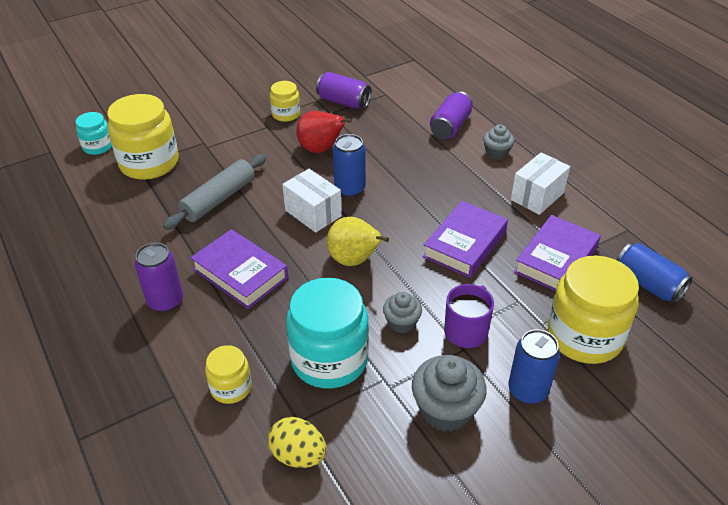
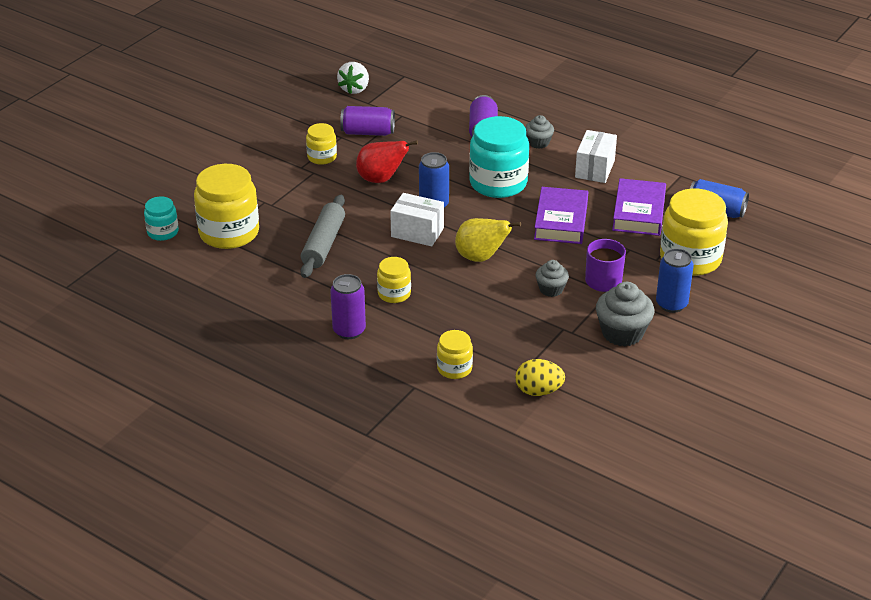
camera: 25 degrees left, 5 degrees down
(240, 274) = (394, 294): purple book -> yellow jar
(329, 359) = (514, 329): turquoise jar -> turquoise jar (498, 183)
(362, 61) = (354, 89): none -> white strawberry

